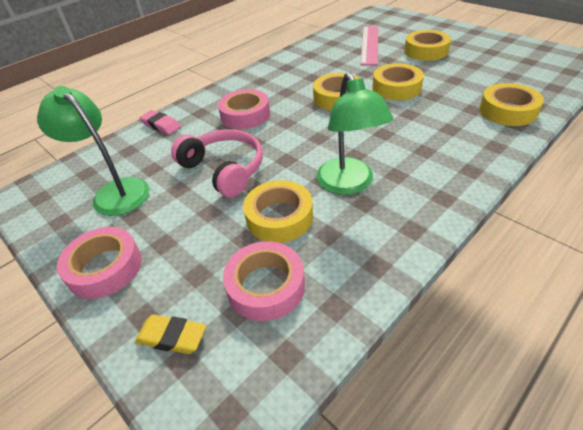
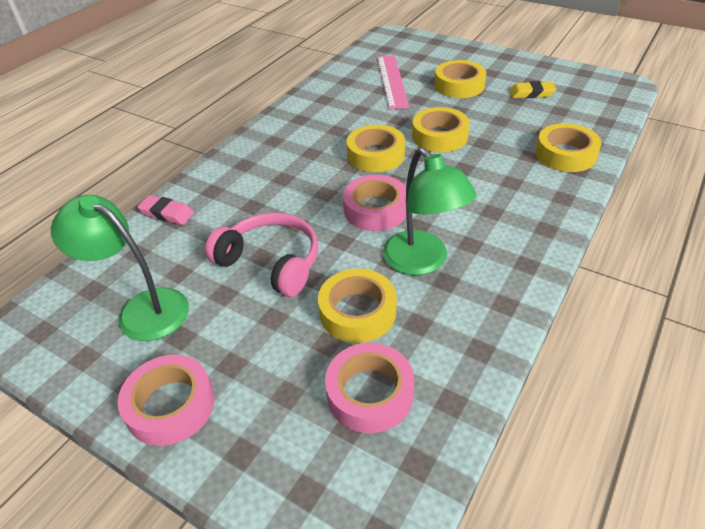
camera: 15 degrees left, 0 degrees up
(172, 337) = (285, 469): yellow eraser -> yellow eraser (531, 93)
(245, 115) = (271, 188): pink tape -> pink tape (375, 209)

